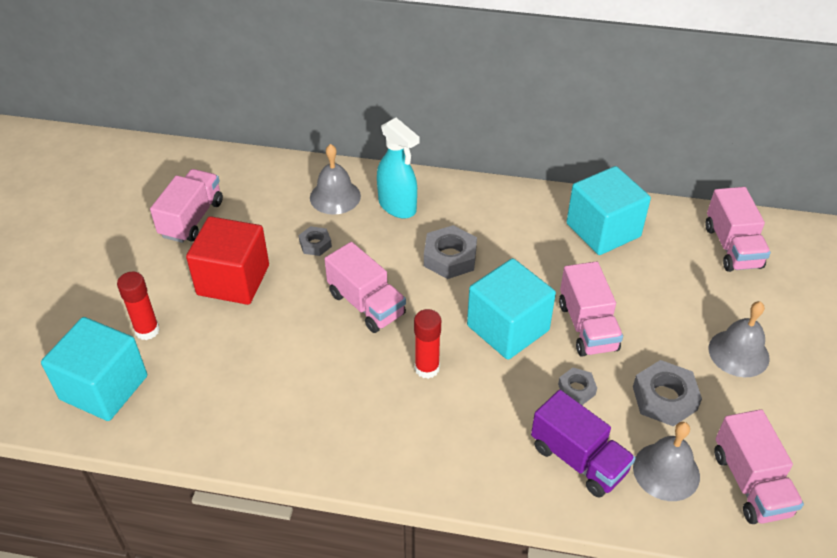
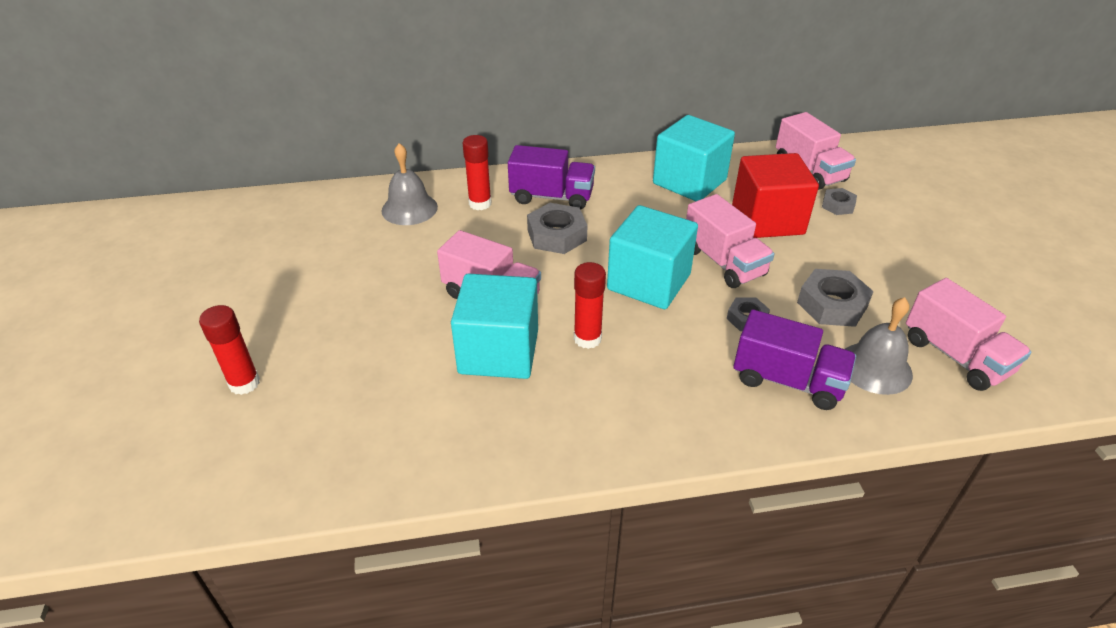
camera: 20 degrees left, 5 degrees down
(104, 387) = (211, 459): turquoise cube -> turquoise cube (498, 351)
(192, 219) = (255, 261): pink truck -> none
(233, 280) = (330, 308): red cube -> red cube (767, 220)
(315, 244) = (408, 254): grey nut -> grey nut (838, 205)
(397, 206) = (480, 203): turquoise spray bottle -> red glue stick
(465, 215) = (552, 197): none -> purple truck
(738, 353) = (871, 251): grey bell -> none

